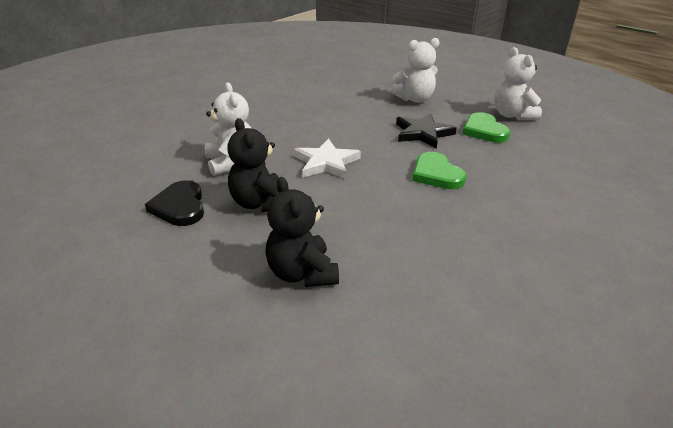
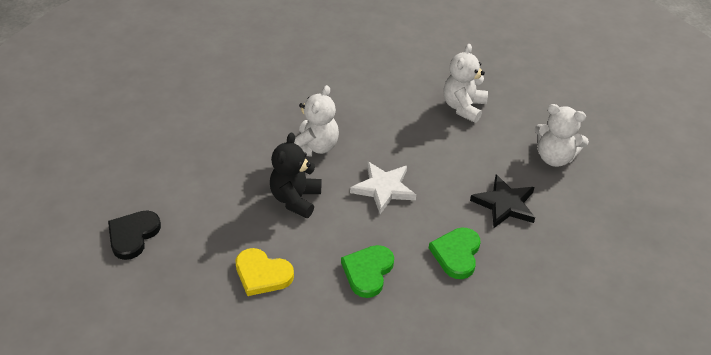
camera: 40 degrees right, 10 degrees up
(180, 206) = (243, 170): black heart -> black heart (133, 235)
(302, 273) = (262, 274): black teddy bear -> yellow heart
(484, 131) = (568, 235): green heart -> green heart (368, 272)
(512, 115) = (627, 233): white teddy bear -> white teddy bear (463, 107)

